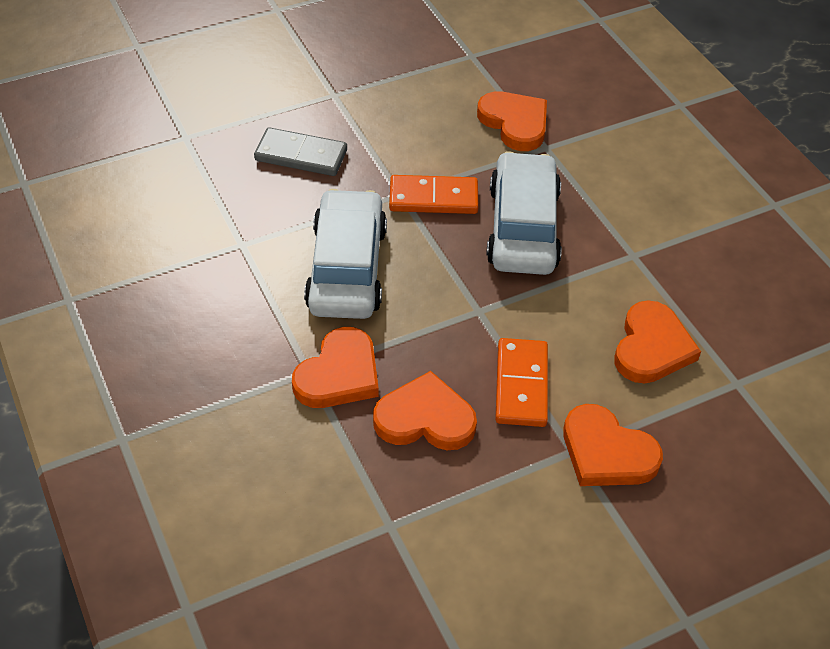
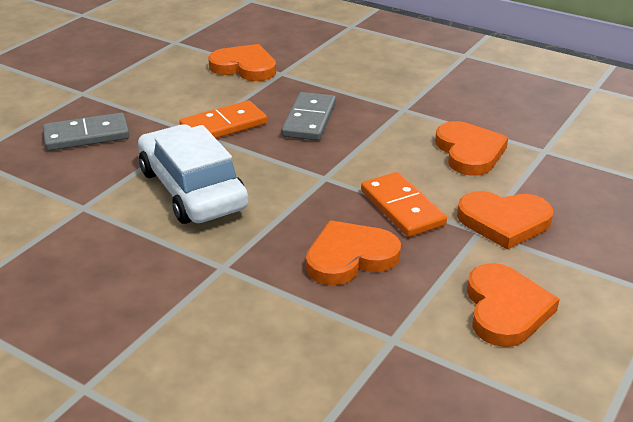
camera: 30 degrees left, 15 degrees down
(339, 374) = (251, 258): orange heart -> orange heart (505, 309)
(523, 227) = (309, 120): white car -> grey domino

